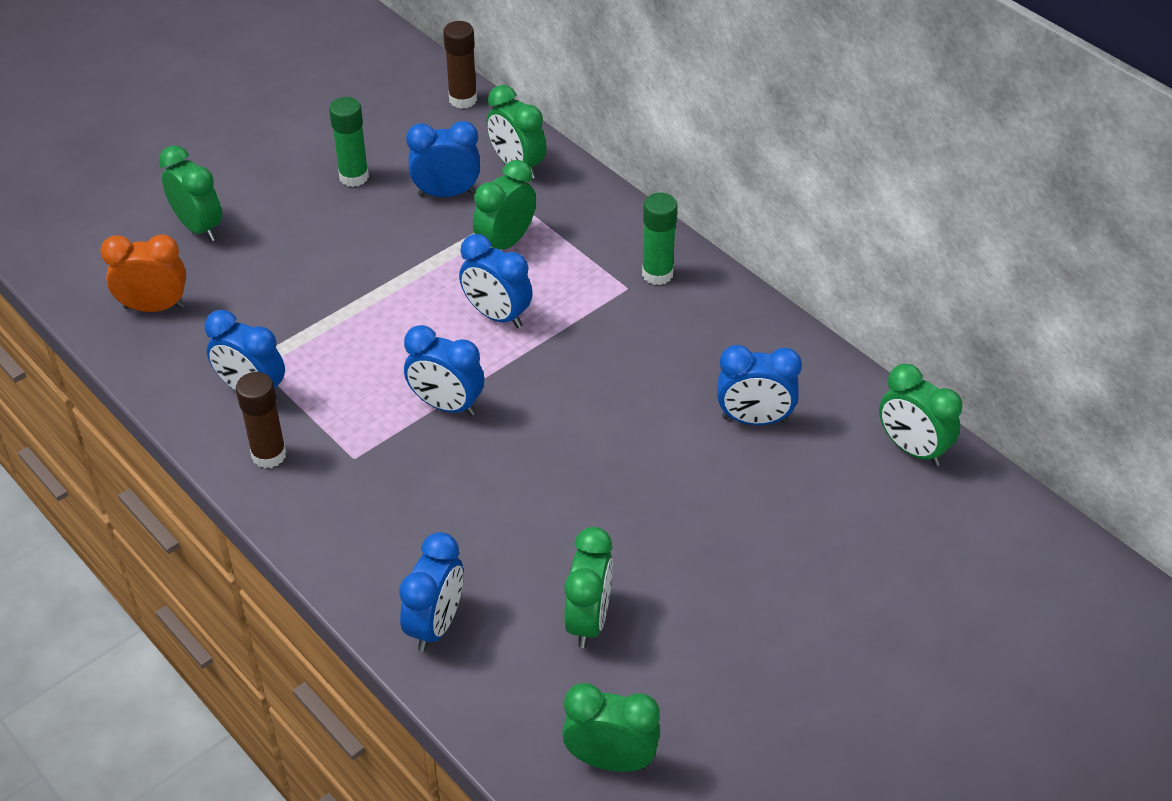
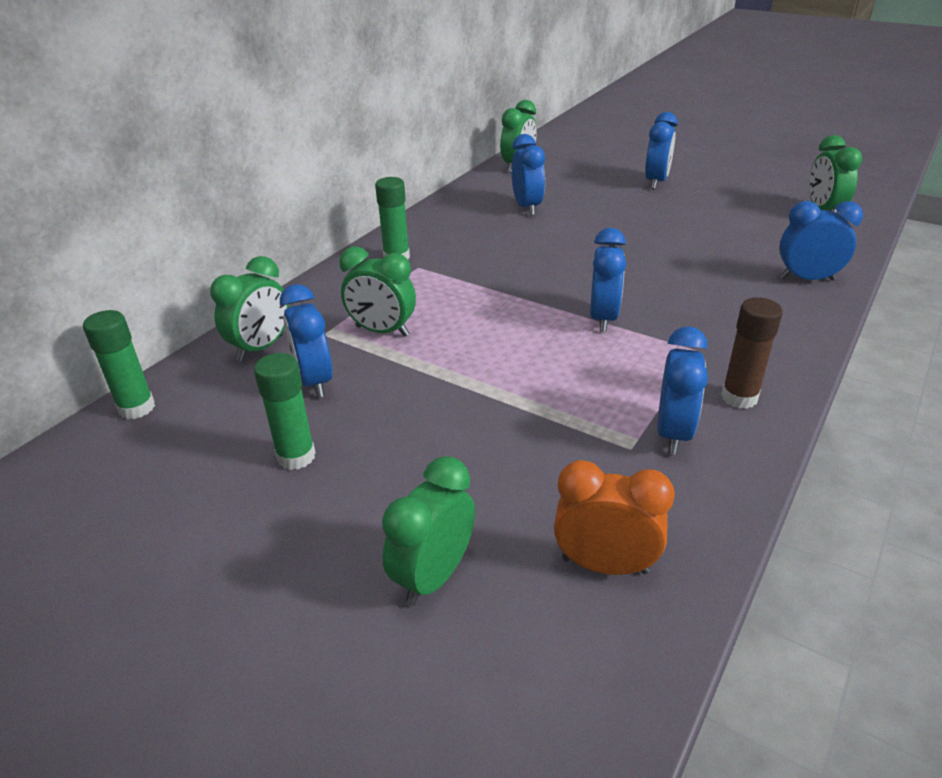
camera: 105 degrees left, 10 degrees down
(154, 307) = (605, 565): orange clock -> orange clock turned 120 degrees clockwise
(463, 99) = (137, 408): brown glue stick -> green glue stick
(497, 315) = (482, 317): blue clock -> blue clock (656, 182)
(588, 620) = (740, 231): green clock -> none

